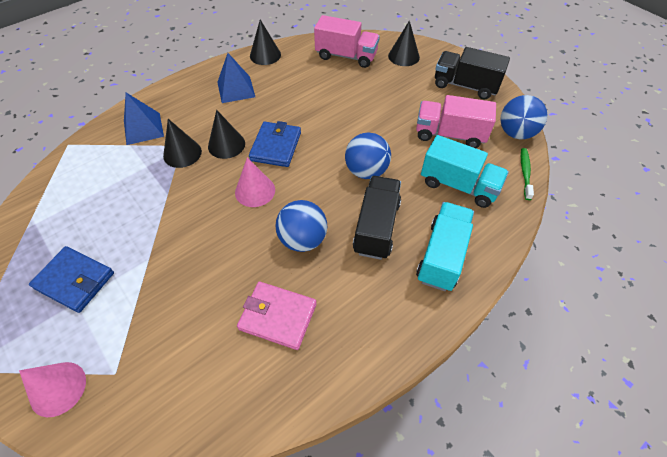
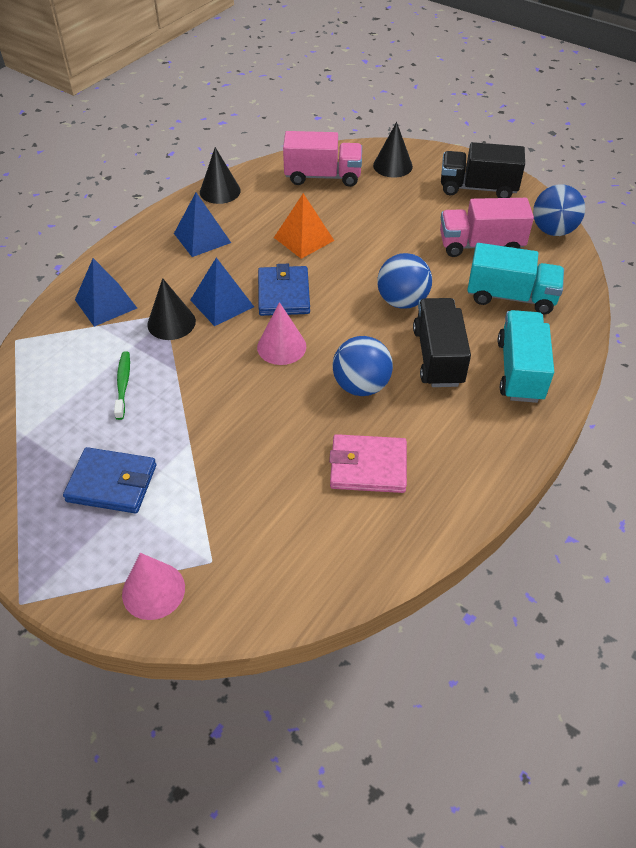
camera: 15 degrees left, 5 degrees down
(226, 145) = (222, 303): black cone -> blue pyramid
(310, 104) = (303, 239): none -> orange pyramid
(525, 173) = (577, 270): green toothbrush -> green toothbrush (123, 384)

